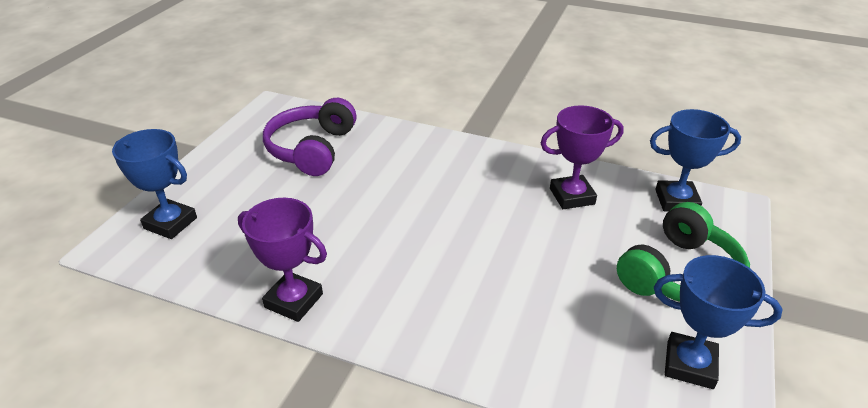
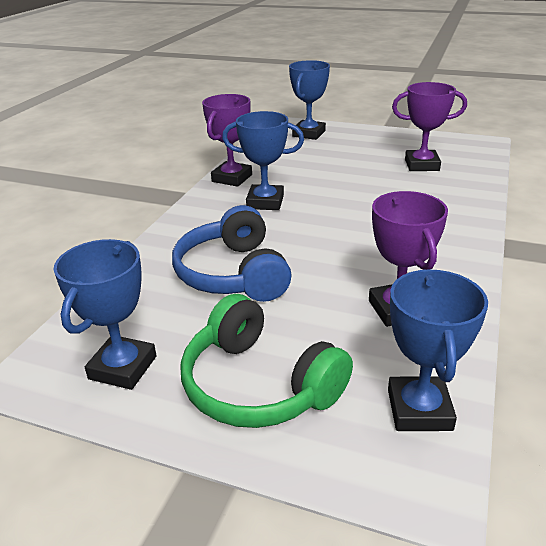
camera: 90 degrees right, 5 degrees down
(312, 149) = (422, 165): purple headphones -> purple trophy
(373, 268) = (265, 202): none -> blue trophy
(529, 293) = (233, 274): none -> blue headphones

